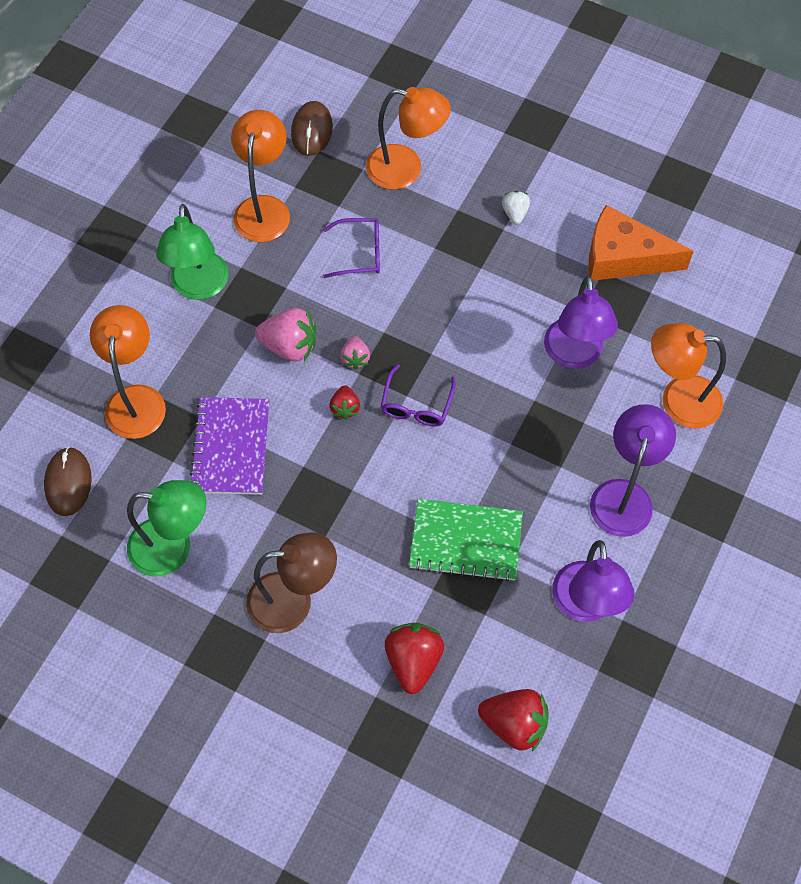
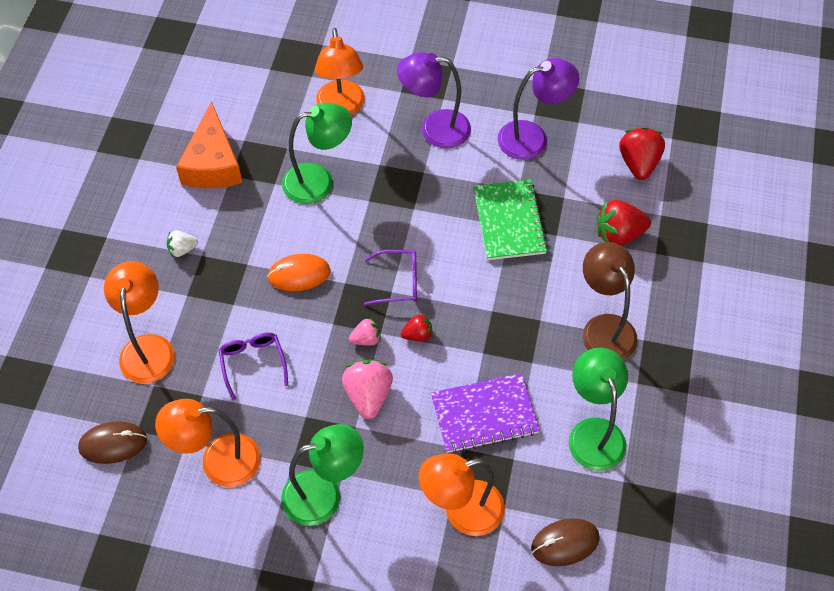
camera: 105 degrees left, 5 degrees down
(454, 312) = (299, 274): none -> orange mouse
(574, 355) = (319, 181): purple lamp -> green lamp

